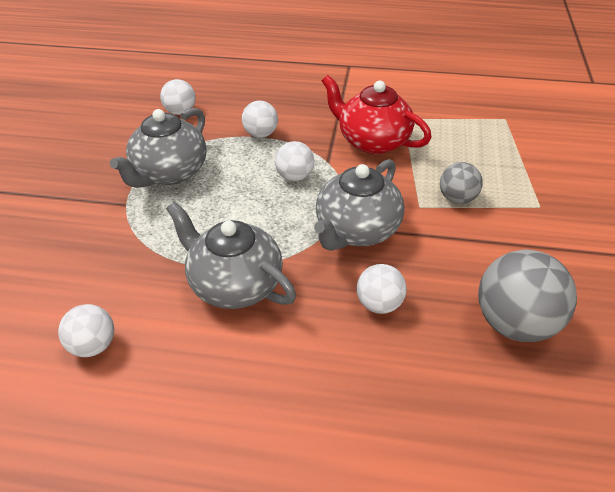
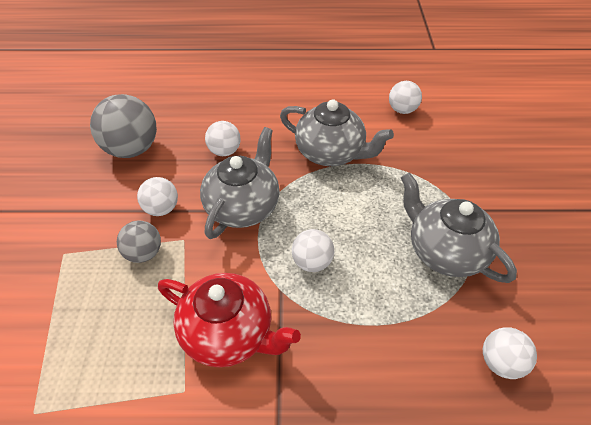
camera: 170 degrees right, 5 degrees up
(169, 173) = (445, 251): grey teapot -> grey teapot turned 60 degrees counterclockwise
(261, 134) = (372, 328): white ball -> white ball (161, 209)

